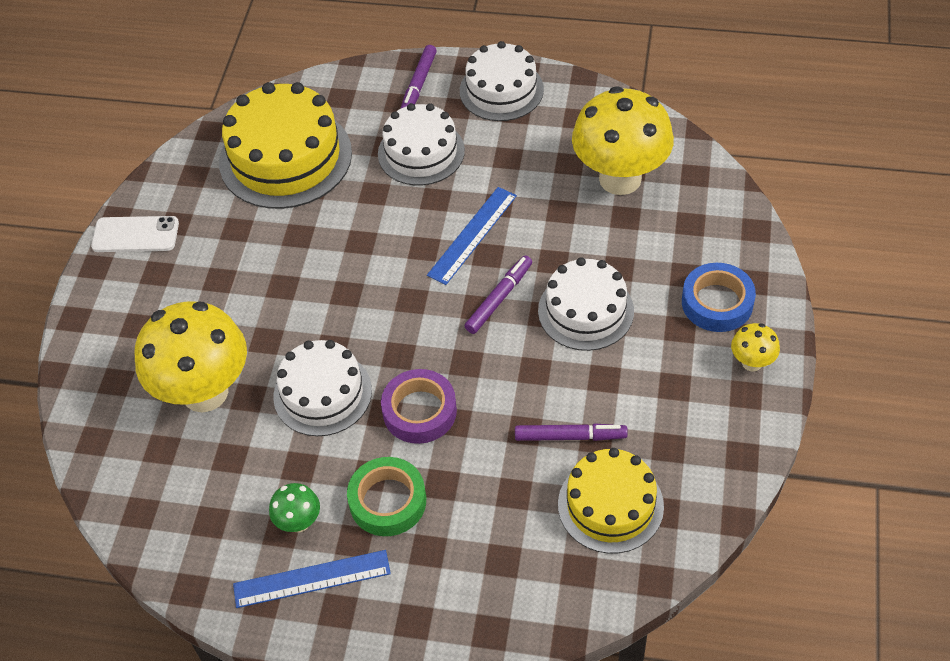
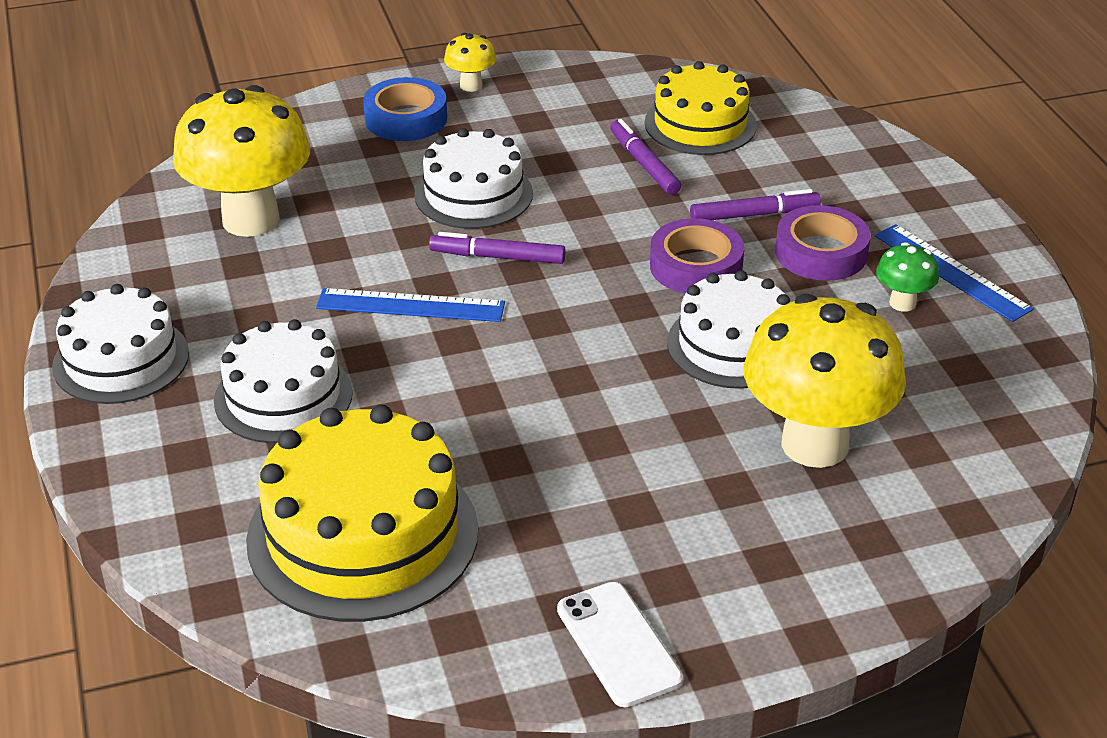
camera: 120 degrees left, 15 degrees down
(388, 501) = (821, 252): green tape -> purple tape
(418, 84) = (138, 445): purple marker -> purple marker (754, 214)

